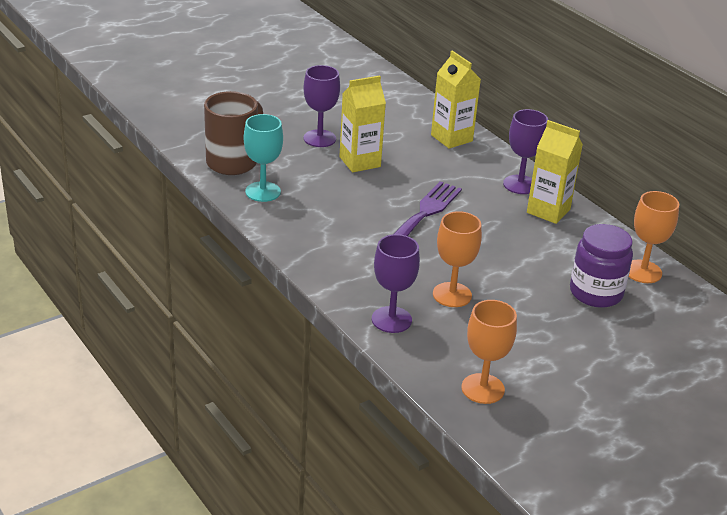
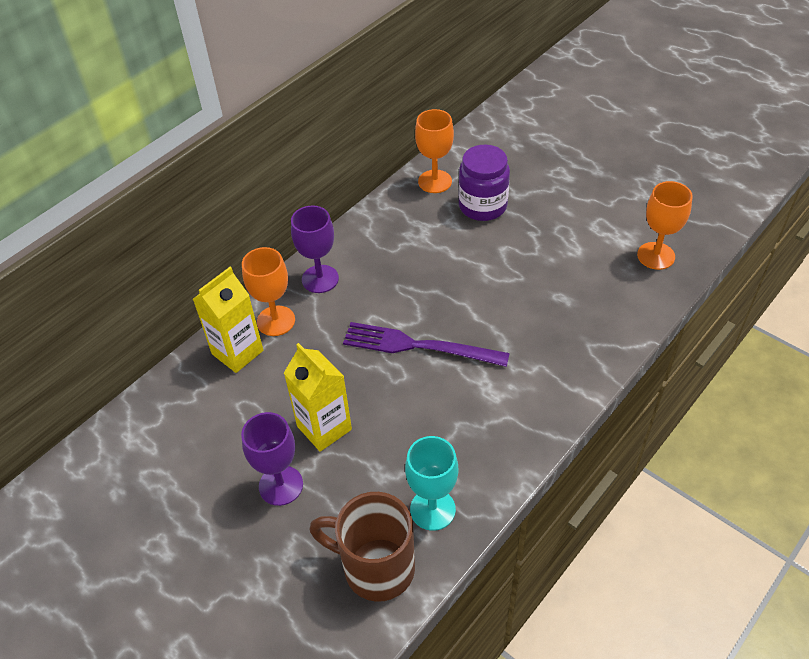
camera: 100 degrees left, 15 degrees up
(391, 320) = (603, 332): purple goblet -> none
(452, 295) = (540, 297): orange goblet -> orange goblet (276, 321)
(548, 211) = (362, 252): yellow carton -> none

